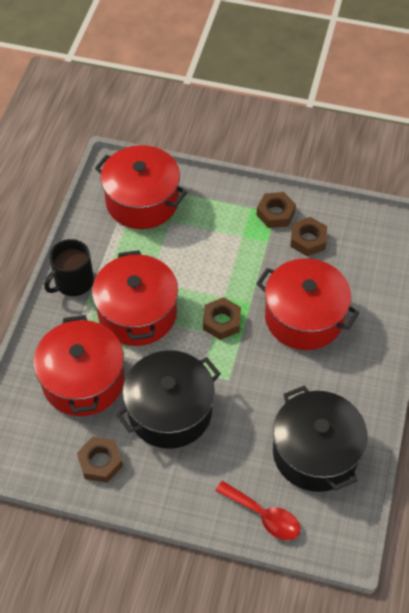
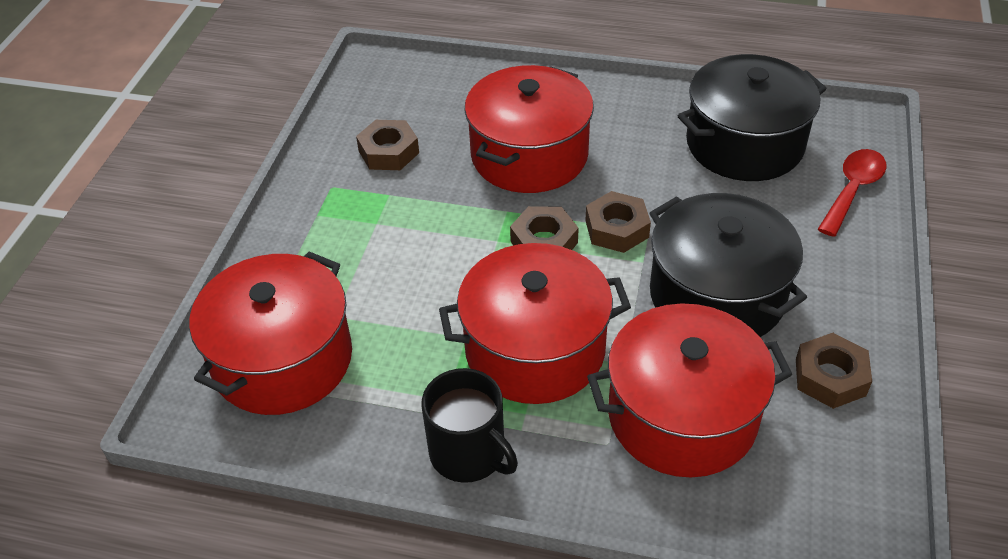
camera: 90 degrees left, 10 degrees down
(275, 213) = (333, 186): brown nut -> brown nut (616, 229)

